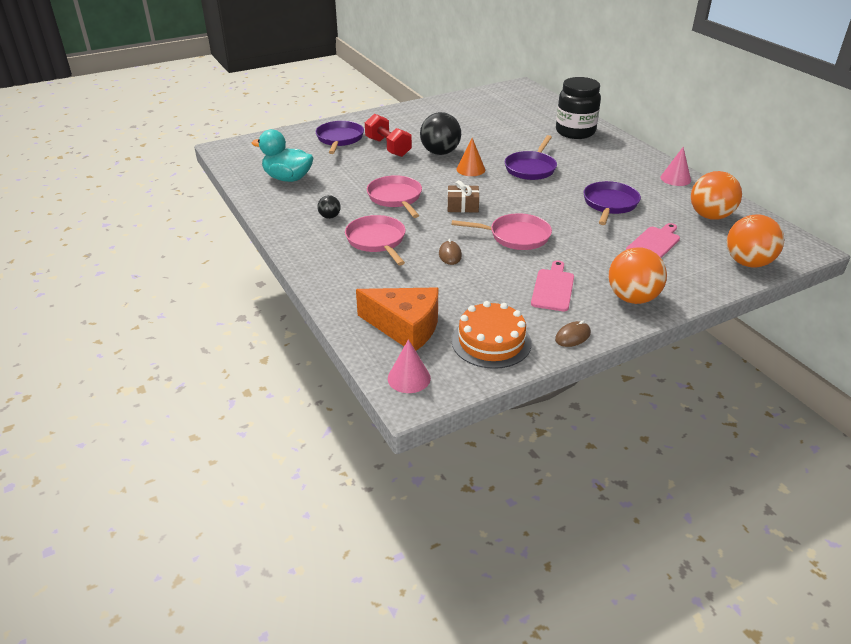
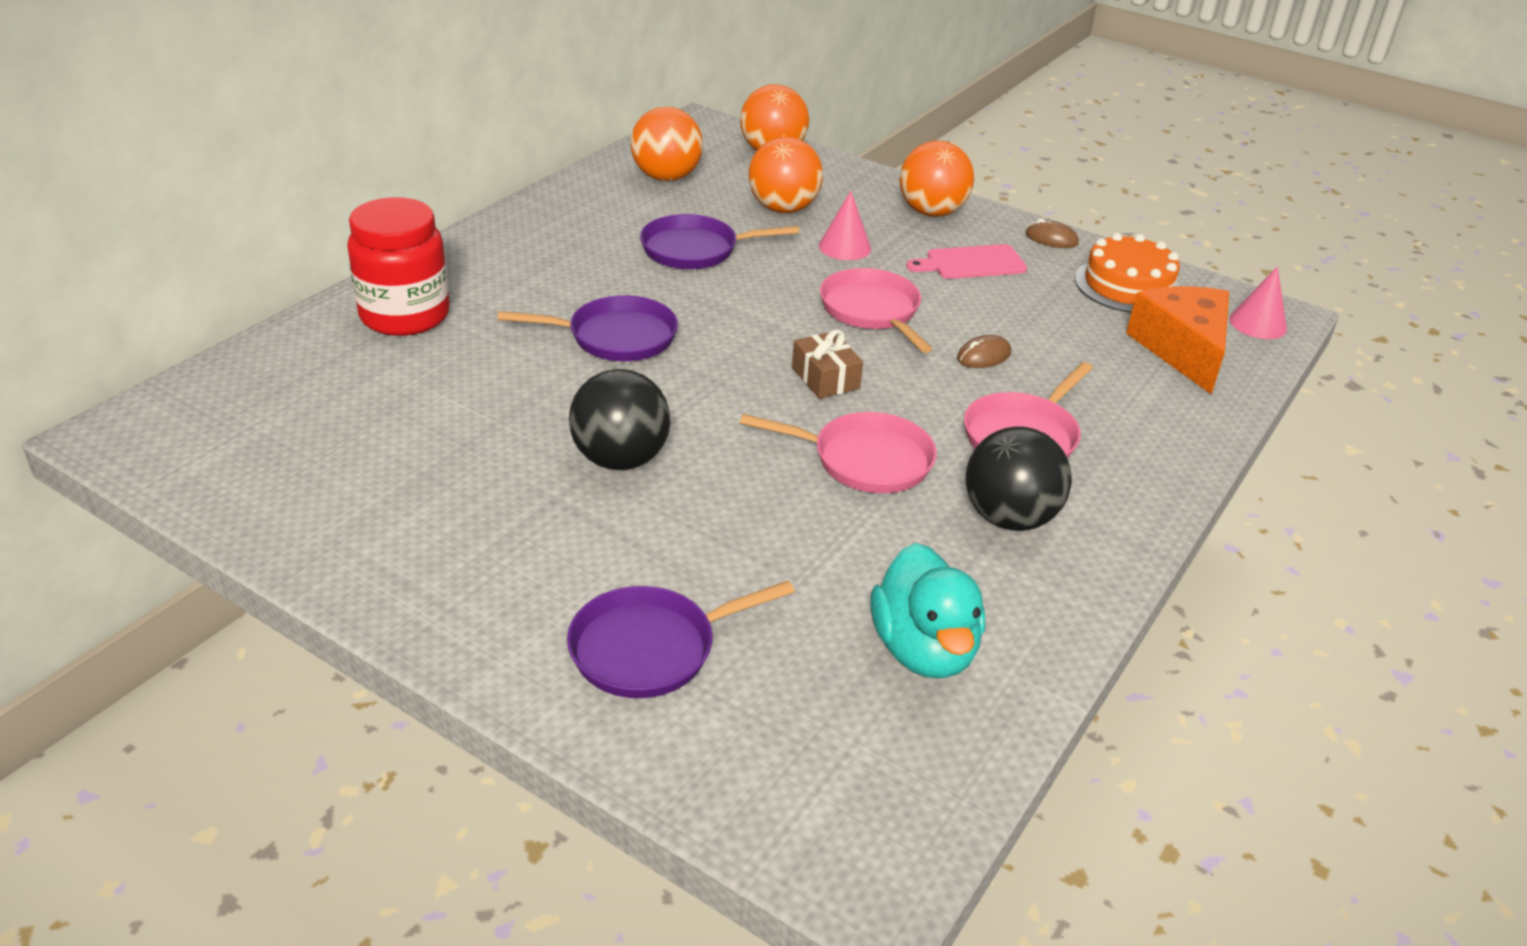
camera: 120 degrees left, 0 degrees up
(329, 217) = (1009, 518): black ball -> black ball, size x2.06
(388, 147) = (644, 544): red dumbbell -> none
(396, 198) = (865, 460): pink pan -> pink pan turned 120 degrees counterclockwise
(470, 169) = (672, 402): orange cone -> none
(575, 132) = (405, 315): black jar -> red jar
(654, 243) = (783, 209): pink cutting board -> orange ball
(675, 179) = (558, 207): pink cone -> pink cone (845, 247)

